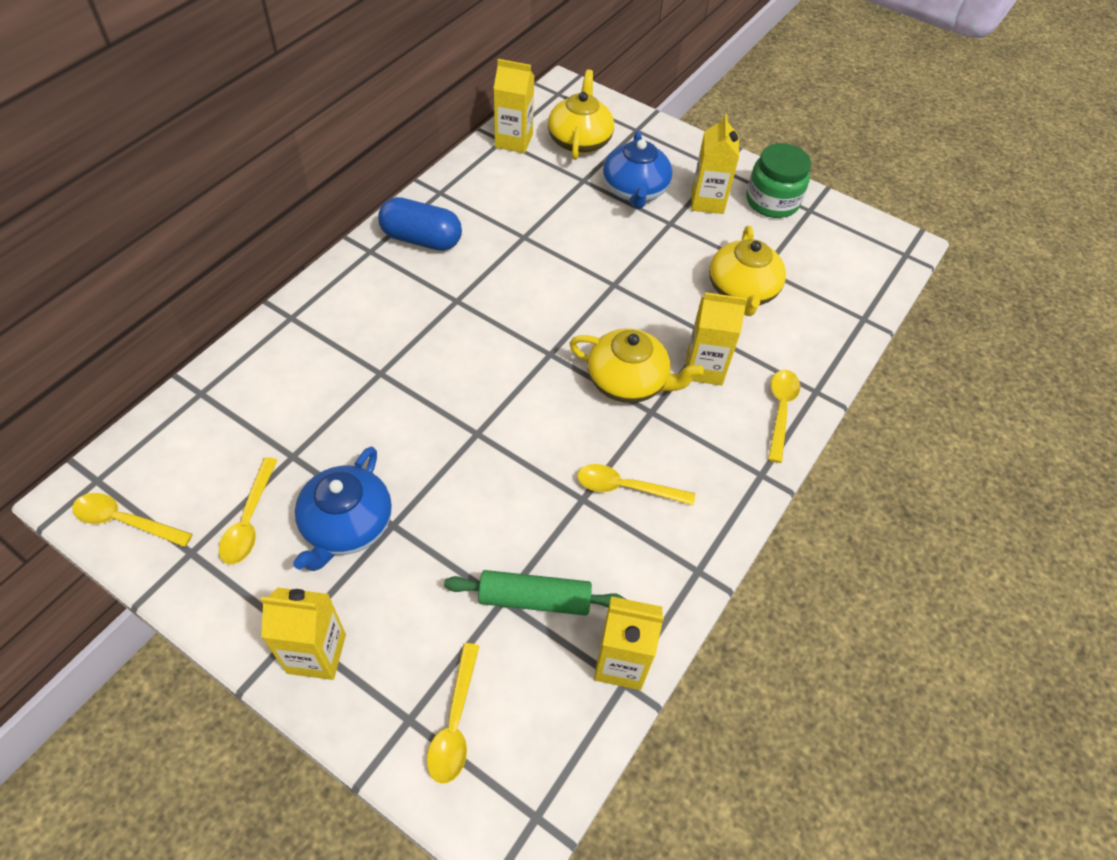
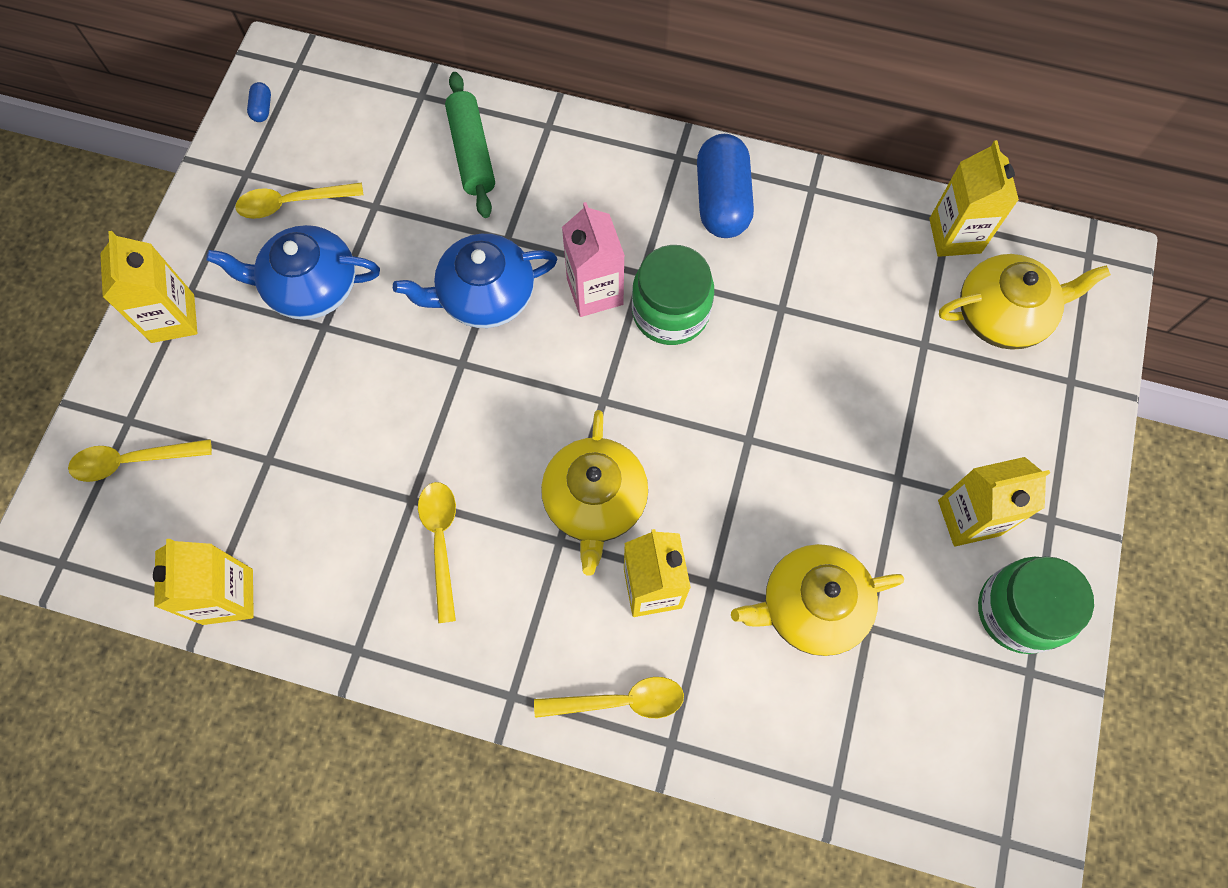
camera: 75 degrees right, 15 degrees up
(125, 521) = (262, 108): yellow spoon -> blue capsule
(457, 332) = (595, 291): none -> pink carton
(497, 294) = (670, 312): none -> green jar
(534, 599) = (277, 489): green rolling pin -> green rolling pin (472, 152)
(635, 191) = (938, 415): blue teapot -> blue teapot (485, 296)

